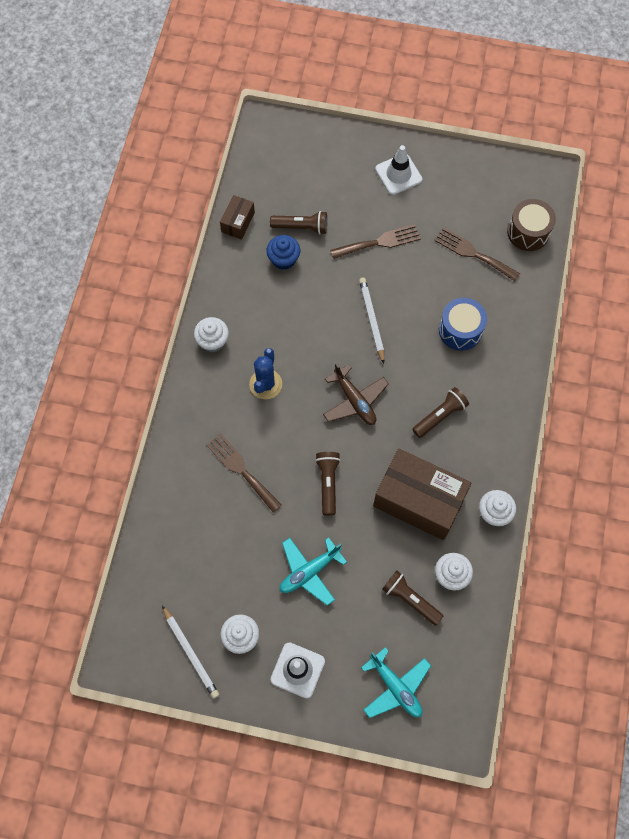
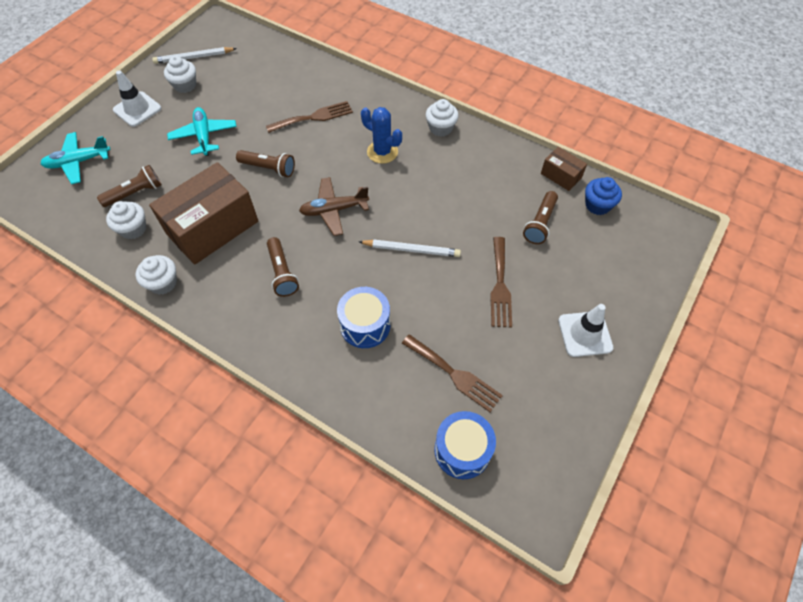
camera: 110 degrees right, 10 degrees down
(283, 259) = (507, 199): blue cupcake -> blue cupcake (597, 205)
(473, 253) = (454, 374): brown fork -> brown fork turned 75 degrees clockwise
(528, 232) = (462, 450): brown drum -> blue drum

